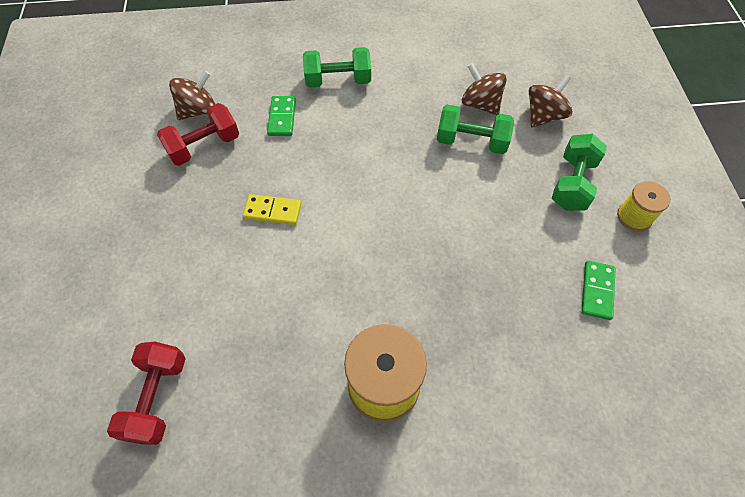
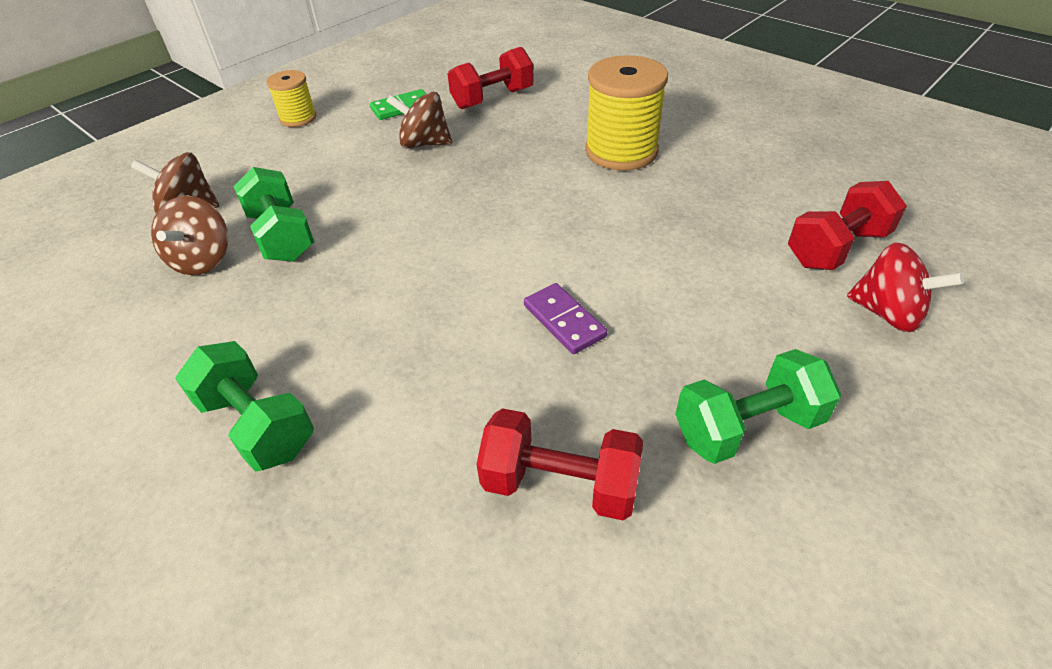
camera: 130 degrees left, 15 degrees down
(103, 356) = (887, 313): none -> red spinning top
(198, 110) = (501, 572): brown spinning top -> brown spinning top (424, 144)
(273, 211) = (564, 321): yellow domino -> purple domino
(282, 118) = (403, 433): green domino -> none
(557, 367) = (493, 99): none -> red dumbbell
(572, 183) = (286, 157): green dumbbell -> green dumbbell (747, 427)

